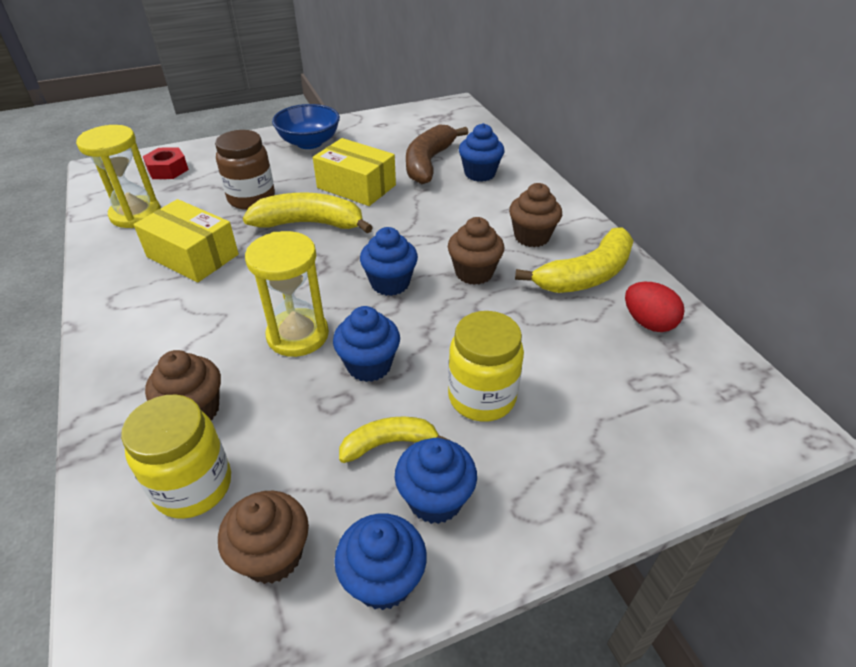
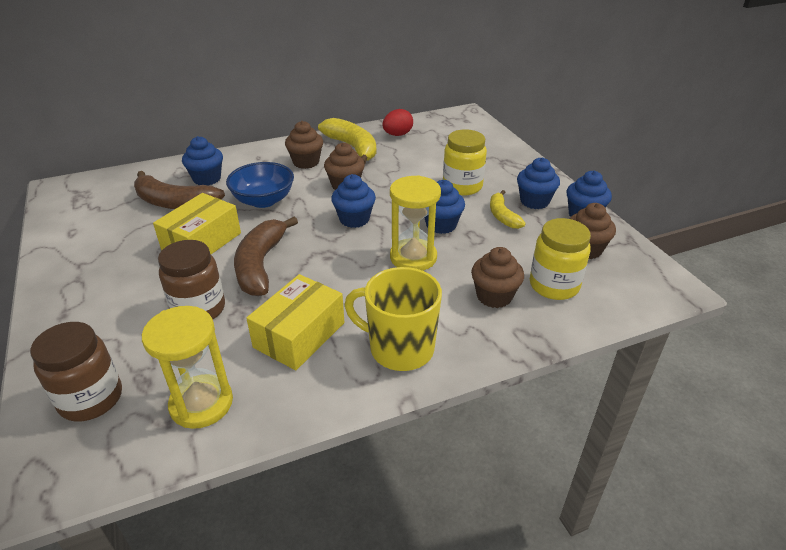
camera: 90 degrees left, 5 degrees down
(141, 322) = (400, 348): none -> yellow mug
(168, 170) = (91, 399): red nut -> brown jar
(309, 143) = (86, 280): blue bowl -> blue bowl (263, 200)
(309, 224) = (260, 265): yellow banana -> brown banana

